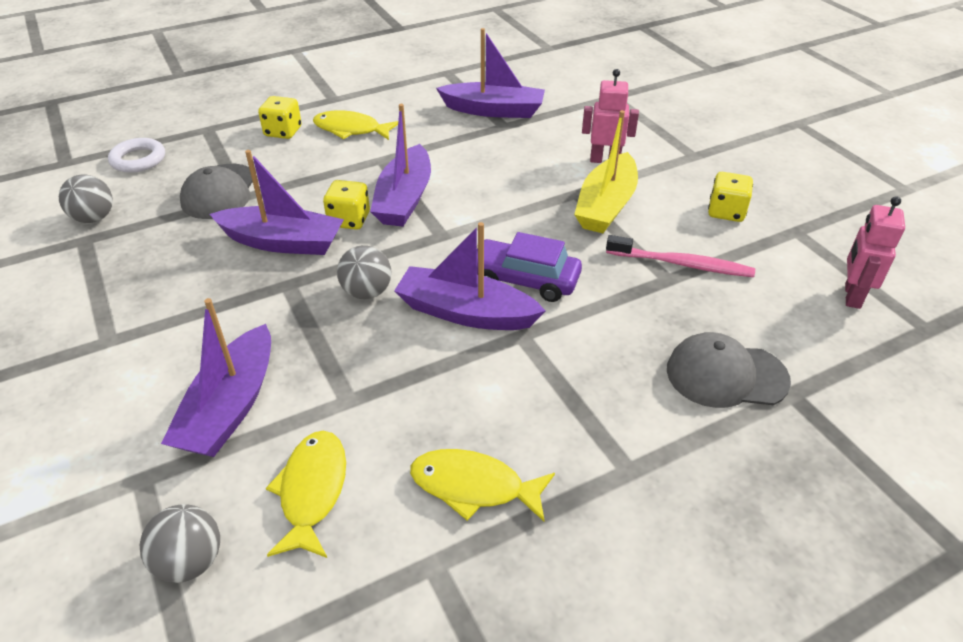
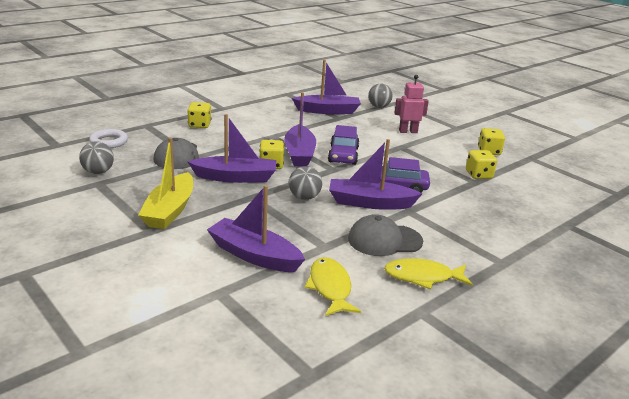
camera: 15 degrees left, 15 degrees down
(190, 561) = (276, 325): grey ball -> grey ball (379, 107)
(230, 407) = (254, 255): purple boat -> purple boat turned 120 degrees clockwise
(351, 130) = (244, 122): yellow fish -> none
(472, 206) = (343, 155): none -> purple car
(606, 206) = (421, 152): yellow boat -> yellow boat (170, 210)
(682, 264) = (478, 175): pink toothbrush -> yellow dice
(726, 375) = (529, 219): grey cap -> grey cap (384, 240)
(851, 296) = (574, 183): pink robot -> none

